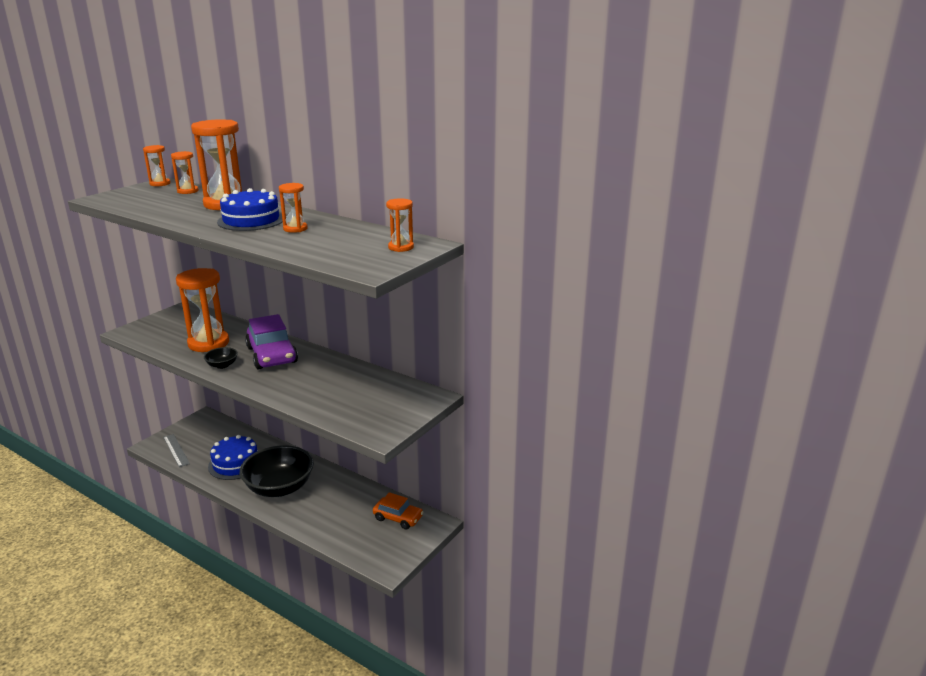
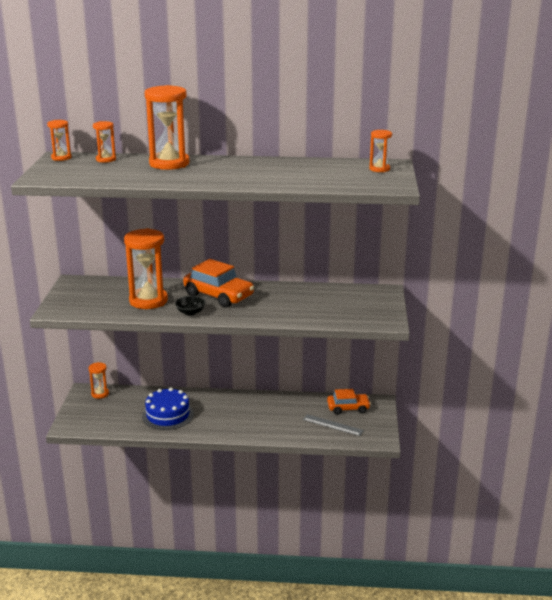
camera: 30 degrees left, 0 degrees up
(176, 450) = (98, 422): grey ruler -> grey ruler (333, 425)
(251, 220) = (223, 171): blue cake -> none
(272, 355) = (219, 295): purple car -> orange car
(279, 488) = (230, 419): black bowl -> none
(295, 229) = (274, 171): orange hourglass -> orange hourglass (100, 394)

